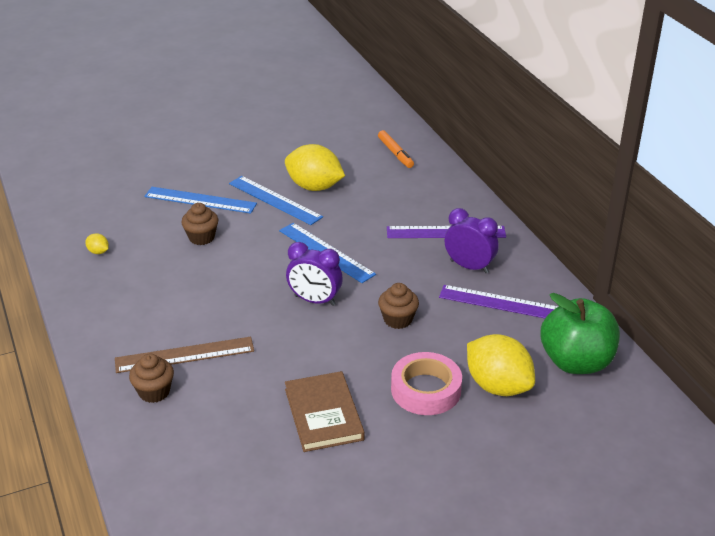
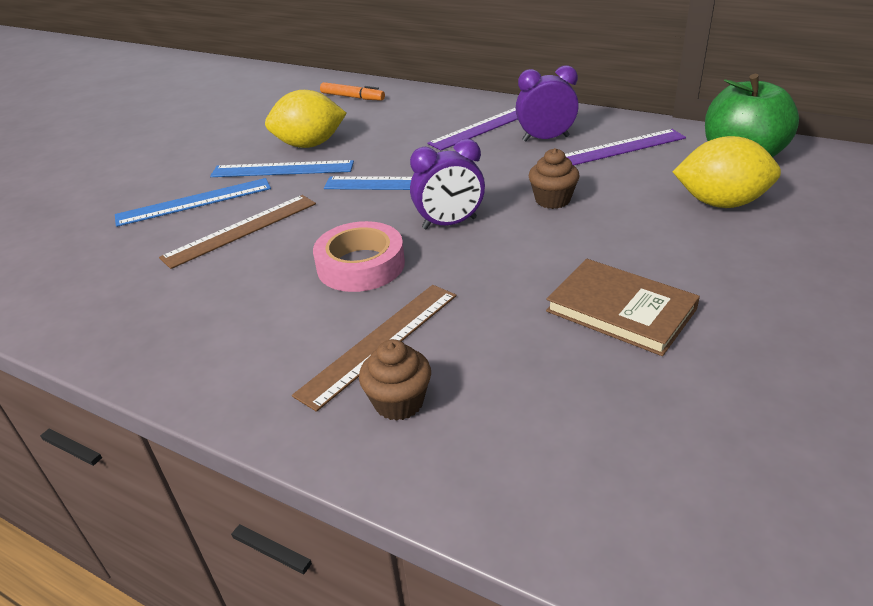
camera: 35 degrees left, 0 degrees up
(98, 252) = (117, 300): yellow lemon -> none
(201, 237) = (241, 230): brown cupcake -> brown ruler
(426, 390) = (672, 237): pink tape -> pink tape (361, 265)

